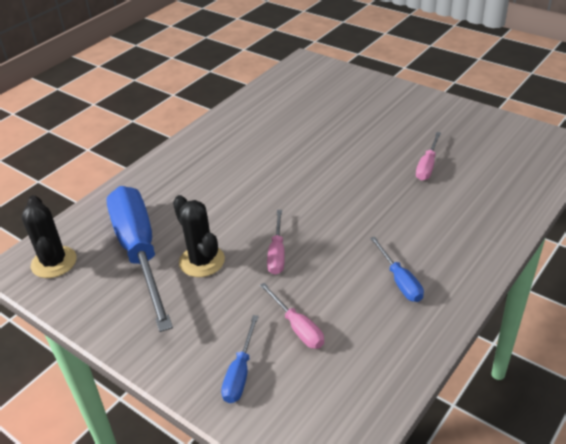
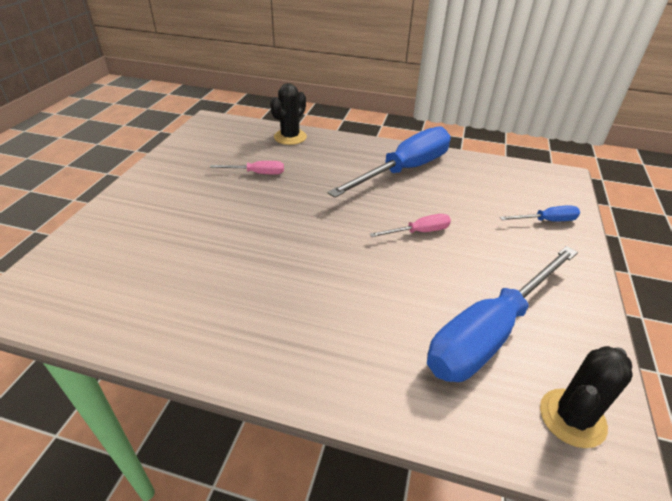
camera: 115 degrees left, 0 degrees up
(202, 261) = (463, 277): black cactus -> black cactus (290, 137)
(297, 327) = (484, 205): pink screwdriver -> none
(400, 281) = (404, 170): blue screwdriver -> blue screwdriver, size x2.26

